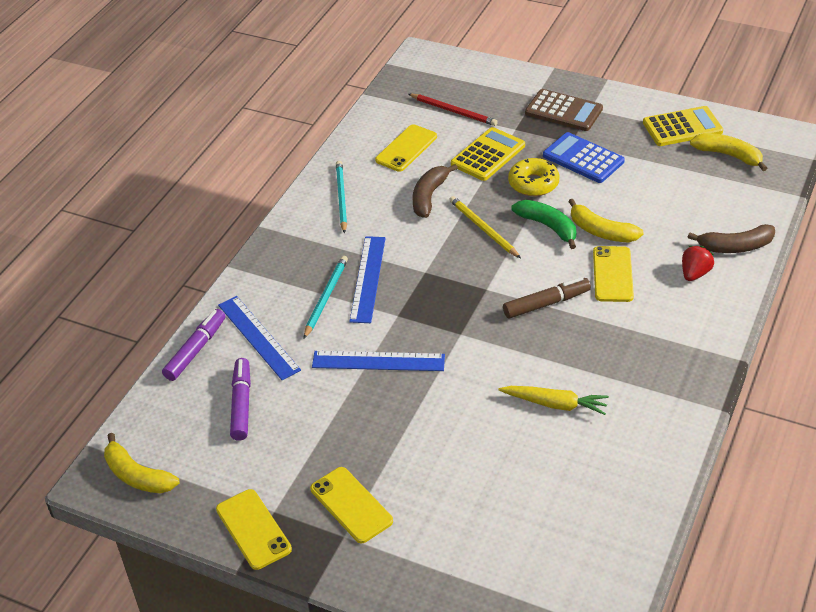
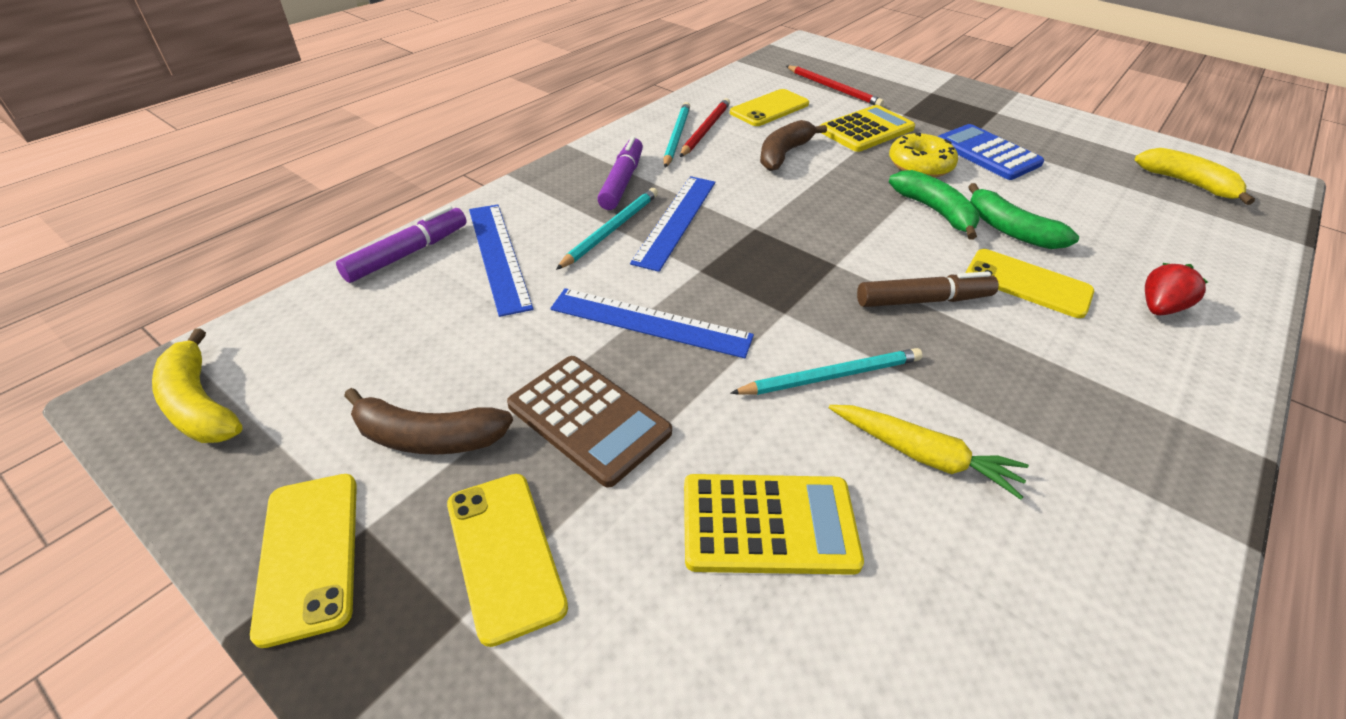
camera: 10 degrees right, 0 degrees up
(241, 404) = (423, 336): purple marker -> purple marker (622, 182)
(362, 185) = (705, 130): none -> red pencil
(483, 228) = (846, 197): yellow pencil -> none
(497, 370) = (831, 376): none -> turquoise pencil
(563, 111) = (964, 109): brown calculator -> brown calculator (588, 419)
(601, 231) = (1010, 230): yellow banana -> green banana
(612, 274) = (1027, 283): yellow phone -> yellow phone turned 75 degrees counterclockwise
(682, 127) = (1117, 146): yellow calculator -> yellow calculator (769, 524)
(735, 247) = (1219, 286): brown banana -> brown banana (428, 437)

